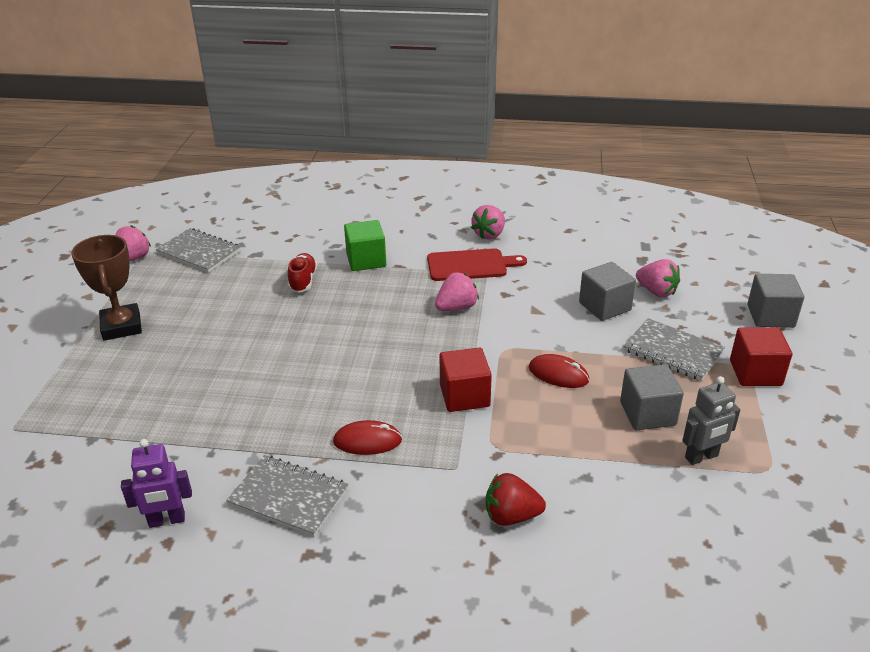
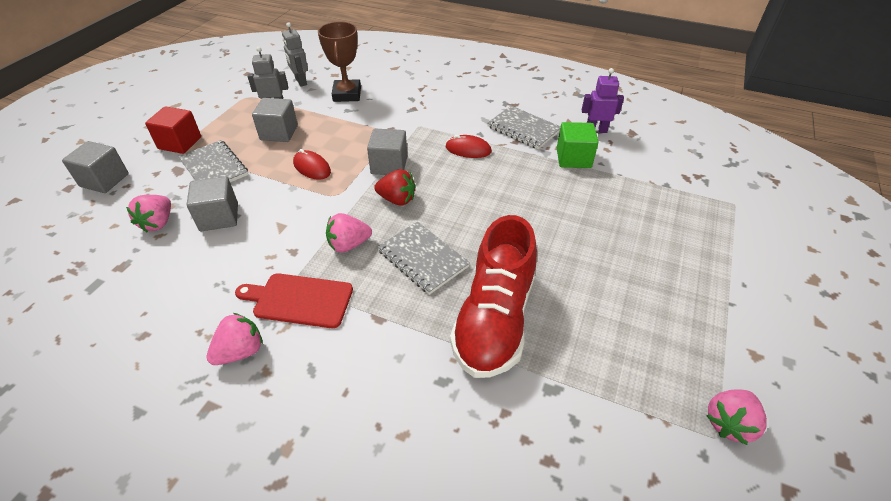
camera: 165 degrees left, 10 degrees up
(121, 326) = (690, 294): brown trophy -> brown trophy (347, 94)
(199, 252) = (633, 414): grey notebook -> grey notebook (423, 258)
(303, 281) = (494, 319): red shoe -> red shoe, size x2.23
(366, 260) = (412, 339): green cube -> green cube (573, 158)
(464, 396) = (389, 165): red cube -> grey cube
(511, 516) = (401, 101): red strawberry -> red strawberry (397, 199)
(656, 291) = (158, 223): pink strawberry -> pink strawberry turned 135 degrees counterclockwise
(720, 525) = (300, 82): none -> grey robot

